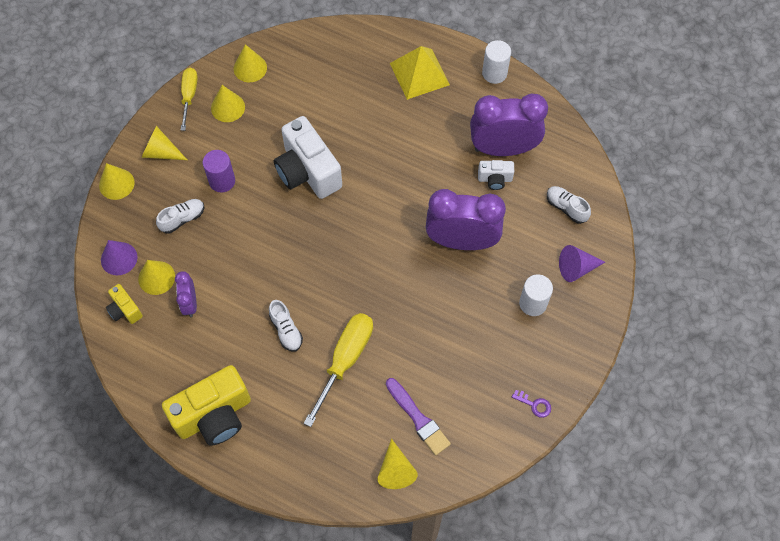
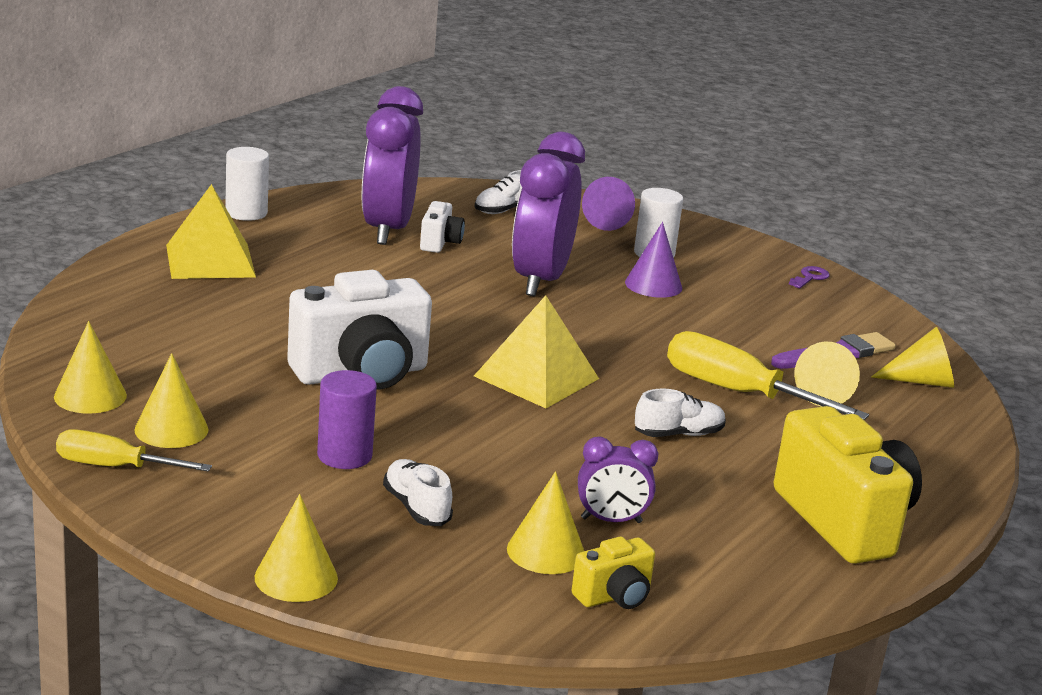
camera: 85 degrees left, 40 degrees down
(119, 258) = (488, 592): purple cone -> purple cone (653, 285)
(161, 152) = (240, 514): yellow cone -> yellow cone (826, 393)
(331, 254) = (536, 377): none -> yellow pyramid

